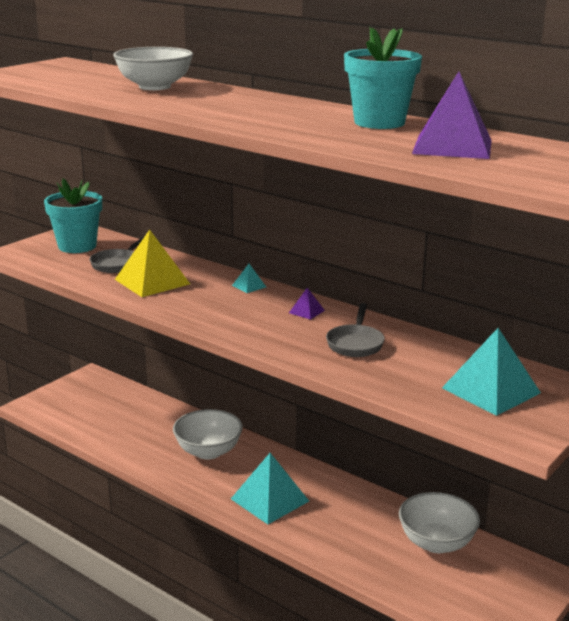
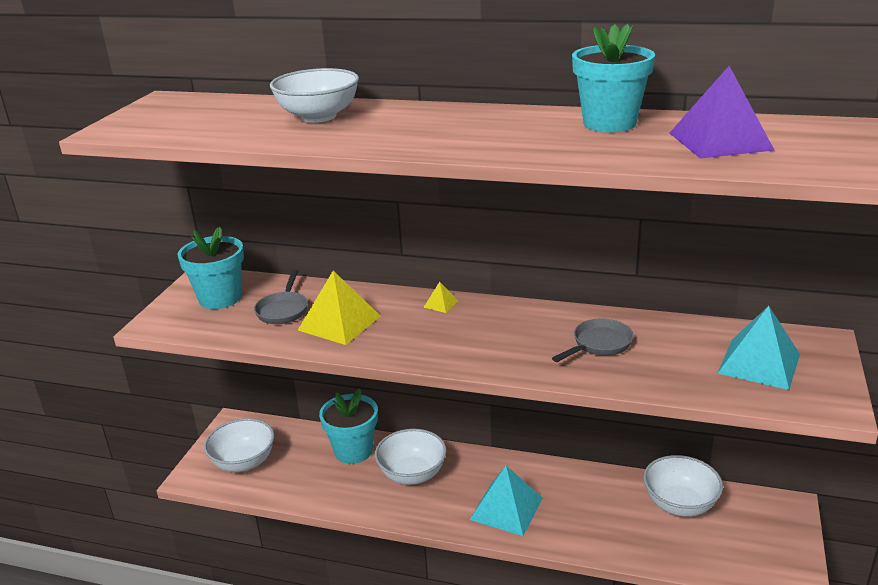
camera: 20 degrees left, 5 degrees up
(77, 406) = (243, 462): none -> white bowl
(172, 421) = (353, 451): none -> turquoise flower pot
(249, 286) = (441, 304): turquoise pyramid -> yellow pyramid
(306, 311) = (521, 319): purple pyramid -> none
(355, 343) = (599, 344): grey pan -> grey pan turned 120 degrees counterclockwise

